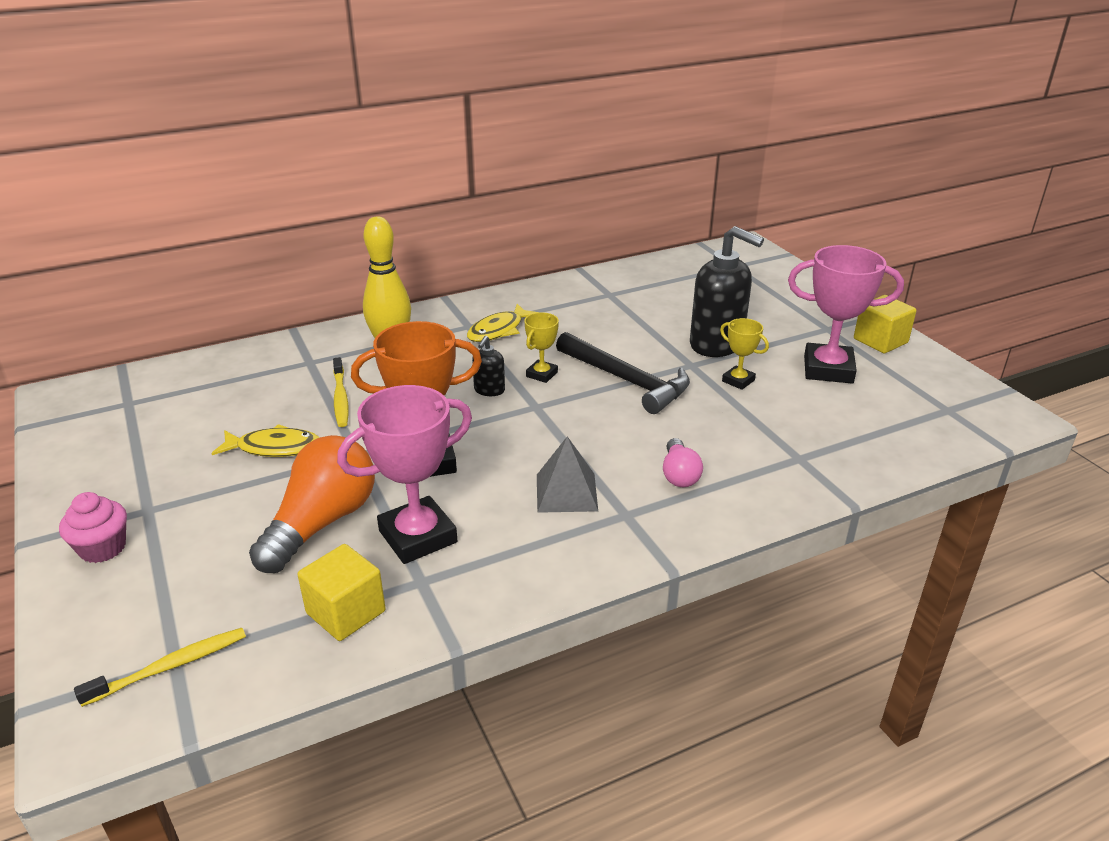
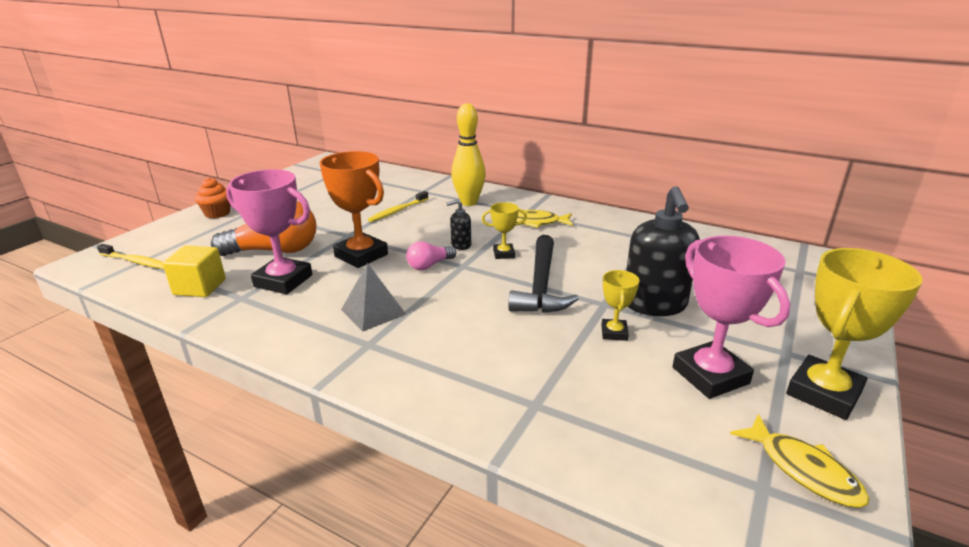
camera: 55 degrees right, 5 degrees down
(103, 548) = (217, 213): pink cupcake -> orange cupcake
(274, 448) = (332, 214): yellow fish -> yellow fish (803, 470)
(679, 474) = (442, 350): pink light bulb -> pink light bulb (429, 265)
(880, 341) = (823, 393): yellow cube -> yellow trophy

